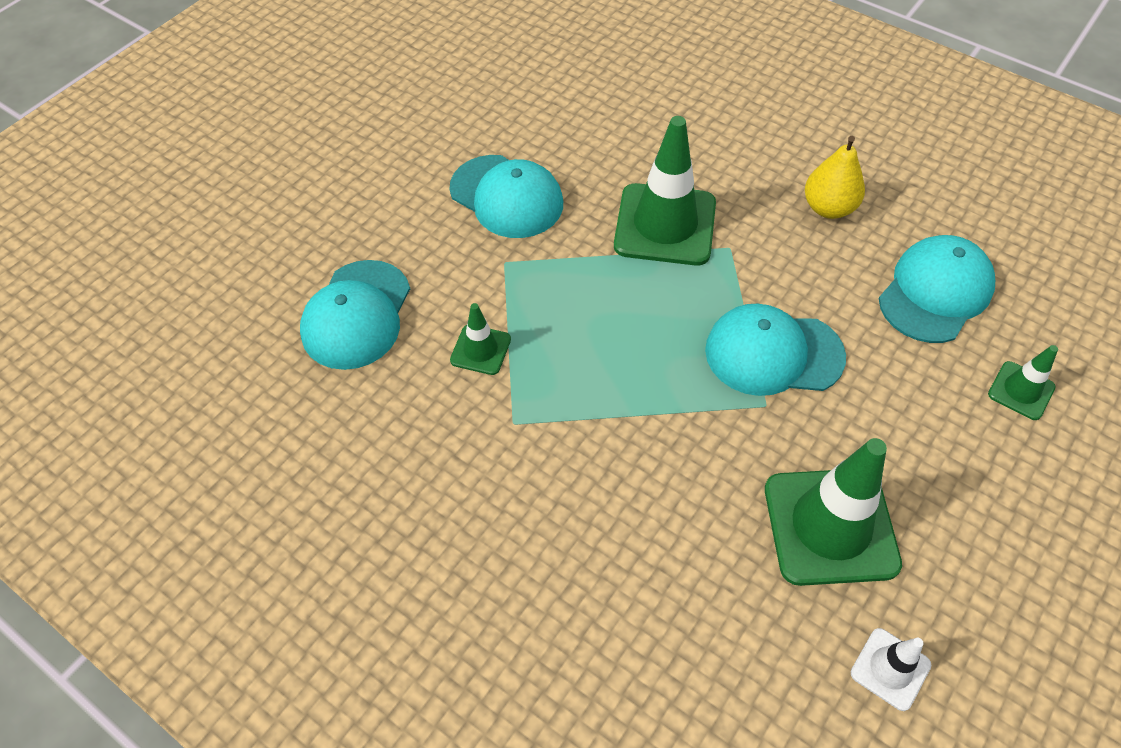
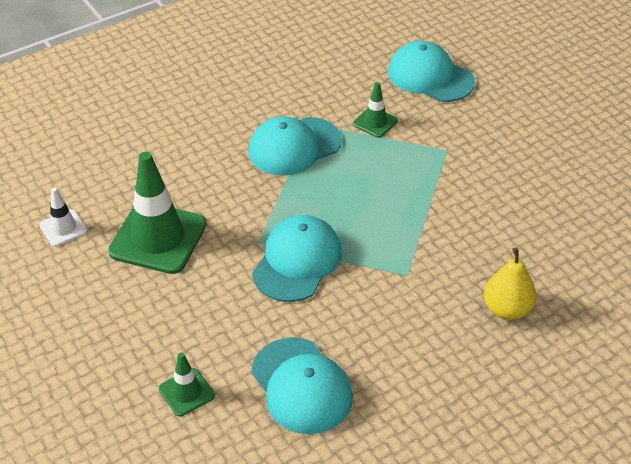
camera: 110 degrees right, 10 degrees down
(506, 197) = (512, 166): turquoise cap -> turquoise cap (294, 146)
(665, 225) = (447, 244): green traffic cone -> none
(828, 208) = (423, 355): yellow pear -> yellow pear (507, 309)

